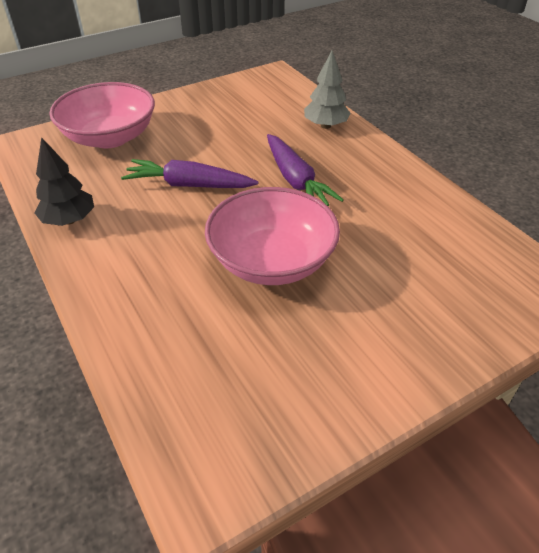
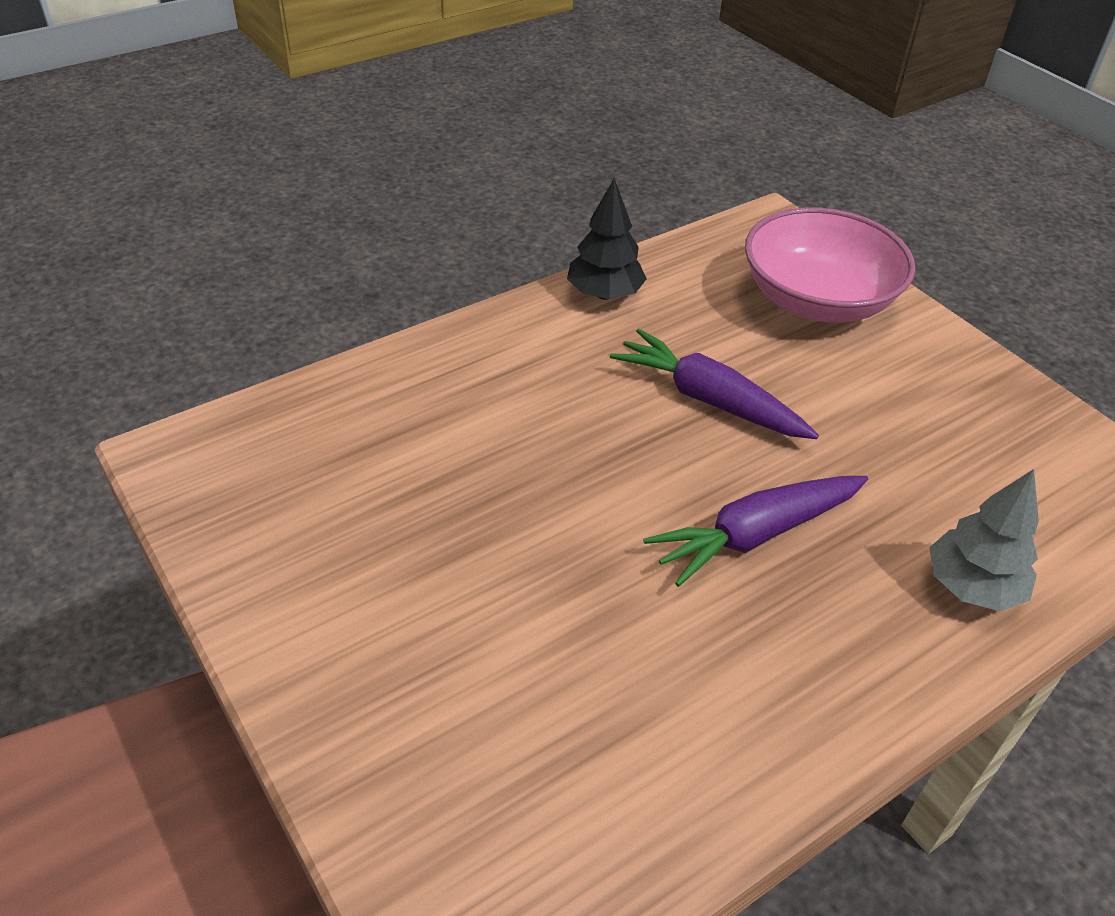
camera: 85 degrees right, 0 degrees up
(189, 185) = (709, 400): purple carrot -> purple carrot turned 60 degrees counterclockwise
(272, 261) = (535, 504): pink bowl -> none

